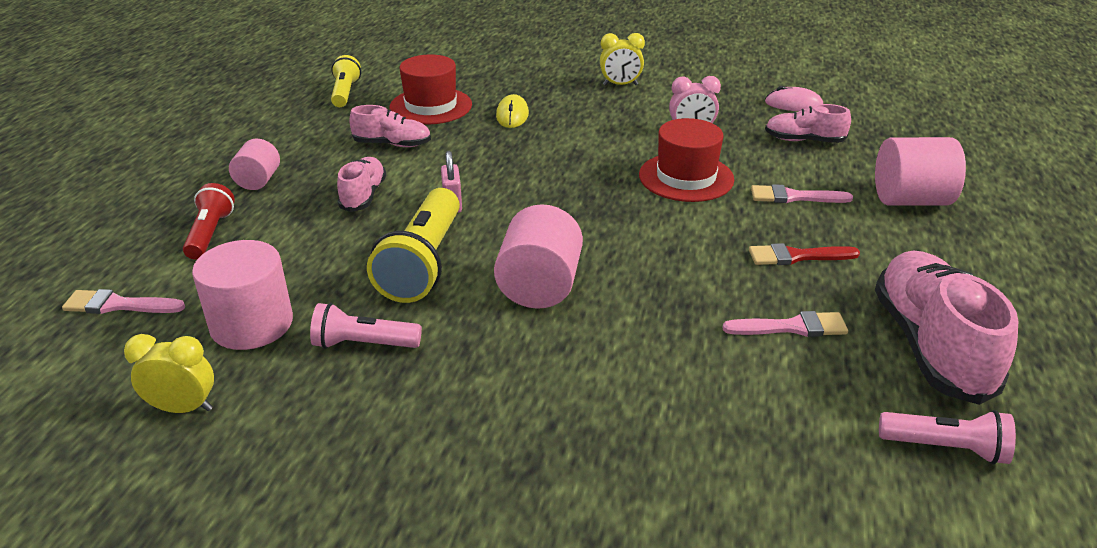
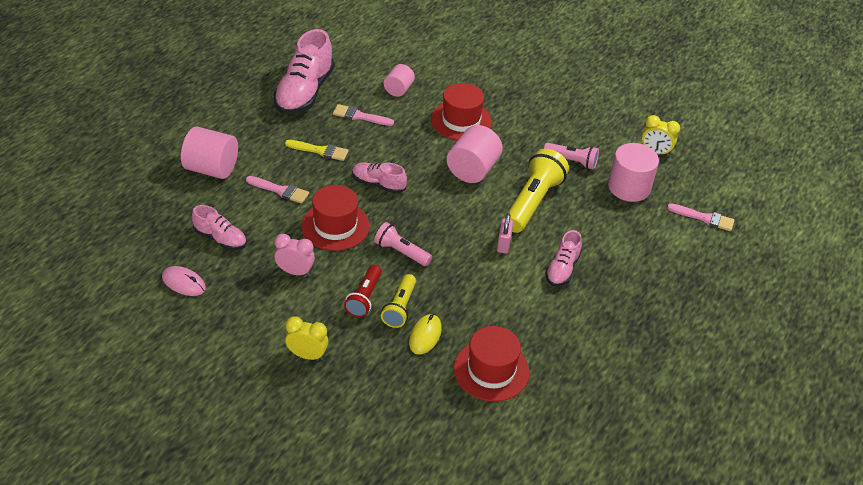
camera: 165 degrees left, 10 degrees up
(210, 233) = (663, 260): red flashlight -> red flashlight (364, 298)
(258, 181) = (637, 306): pink cylinder -> pink cylinder (398, 89)
(345, 93) = (567, 417): yellow flashlight -> yellow flashlight (400, 308)
(392, 144) = (534, 323): pink shoe -> pink shoe (378, 184)
(604, 369) = (461, 121): none -> red hat
(797, 256) = (320, 151): red brush -> yellow brush
(946, 448) = (344, 59): pink flashlight -> pink flashlight (401, 252)

